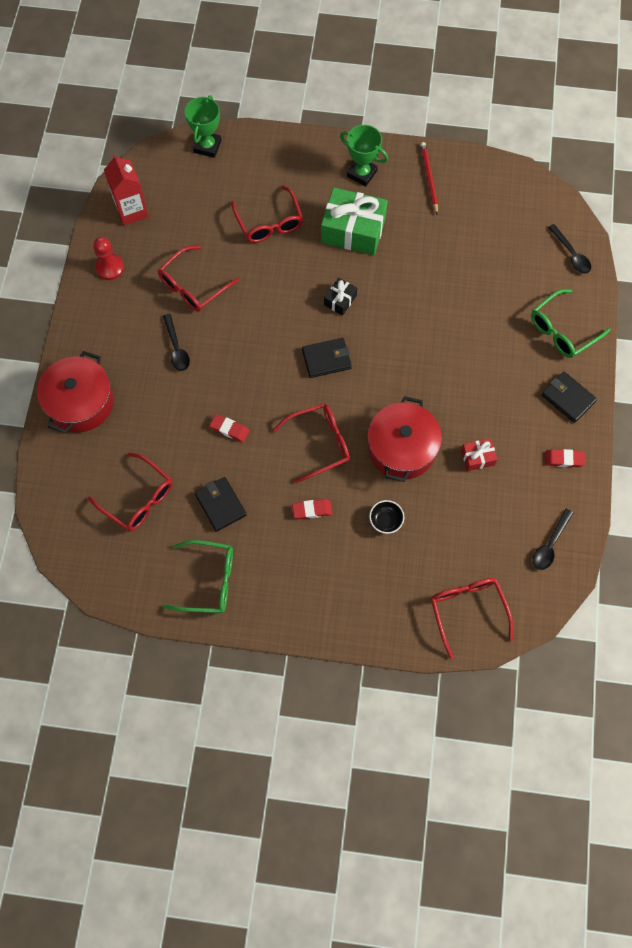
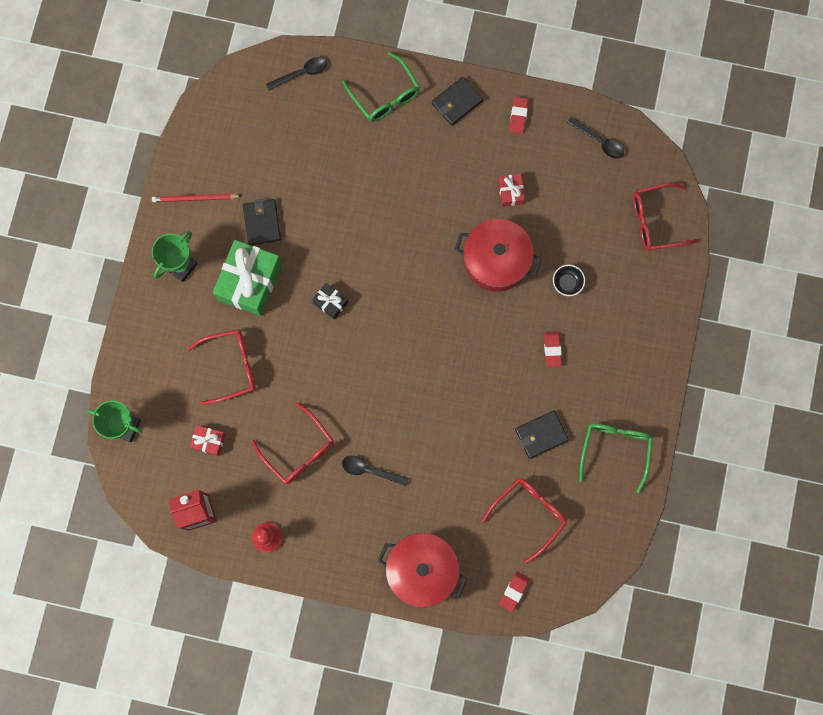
camera: 85 degrees left, 10 degrees up
(176, 348) = (370, 470): black spoon -> black spoon turned 150 degrees counterclockwise
(197, 212) = (209, 441): none -> red gift
(229, 429) = (463, 422): red eraser -> red eraser (514, 591)
(319, 443) = (485, 336): red glasses -> none
(326, 359) = (395, 322): black wallet -> black wallet (262, 223)

